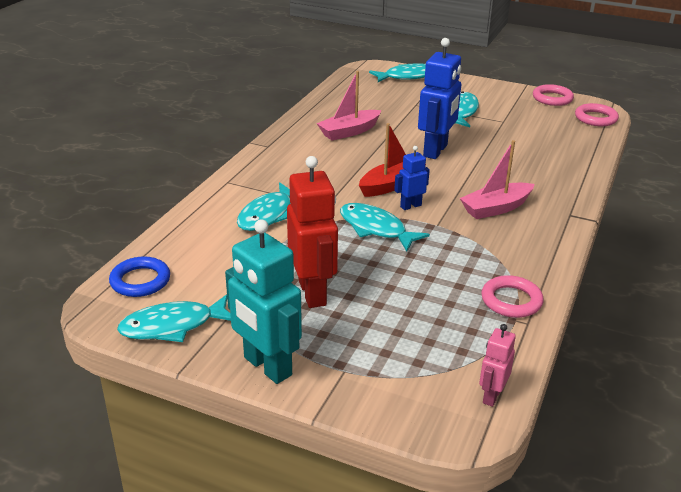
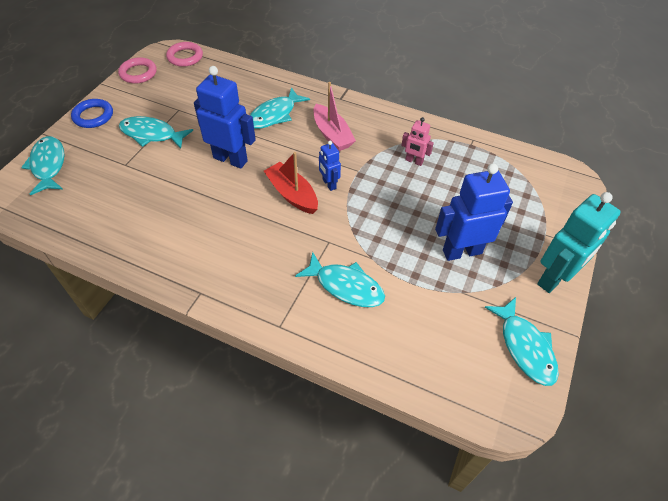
camera: 90 degrees left, 20 degrees up
(140, 281) = (467, 384): blue ring -> blue ring (93, 116)
(313, 293) = (461, 251): red robot -> blue robot
(349, 132) = (178, 220): pink boat -> none
(376, 229) = (366, 208): turquoise fish -> turquoise fish (275, 115)
(491, 396) = (546, 165): pink robot -> pink robot (414, 161)
(511, 300) = (451, 143): pink ring -> none

